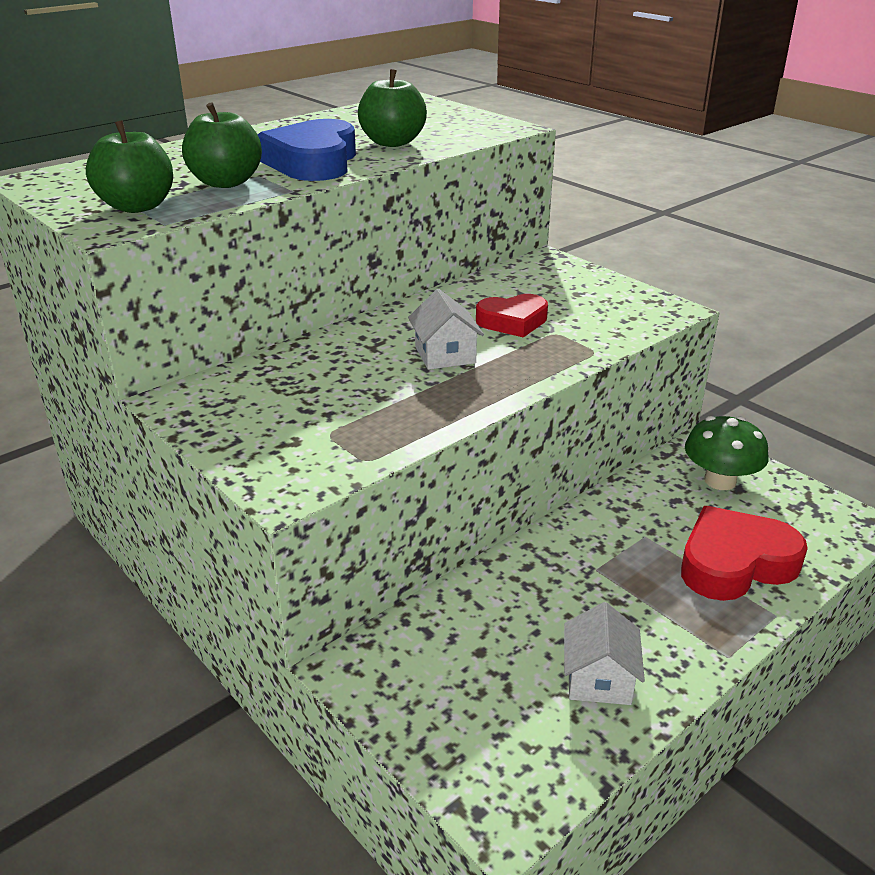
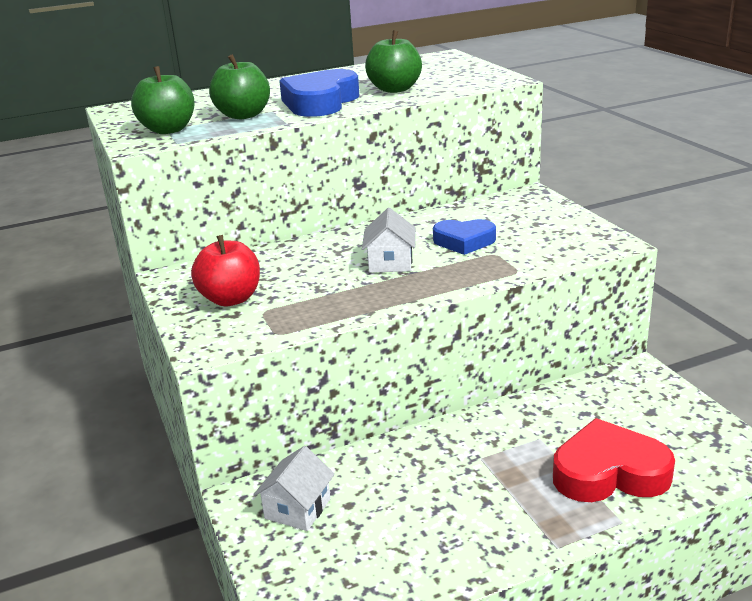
camera: 20 degrees right, 5 degrees down
(276, 422) = (231, 299): none -> red apple
(512, 321) = (464, 241): red heart -> blue heart
(599, 679) = (433, 543): white house -> white house (297, 508)
(720, 481) = (636, 402): green mushroom -> none

